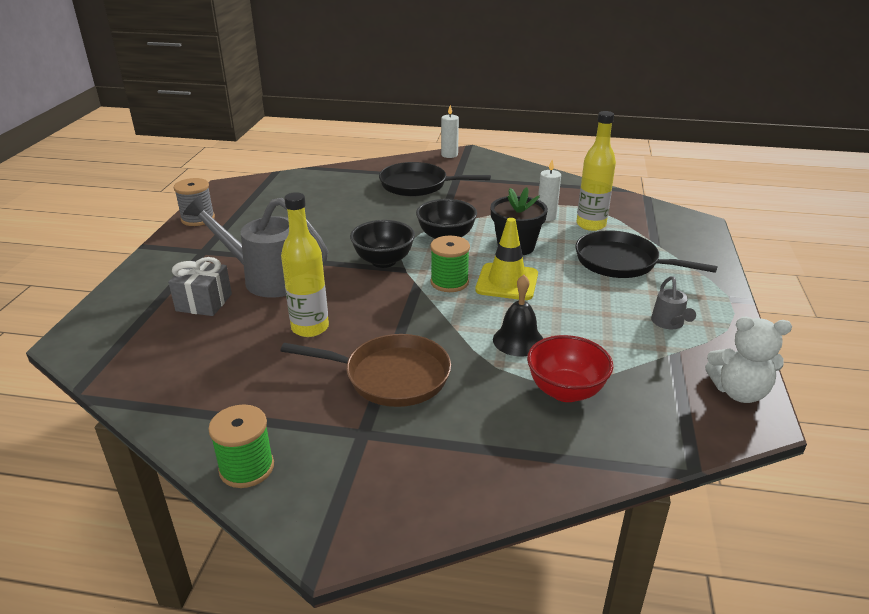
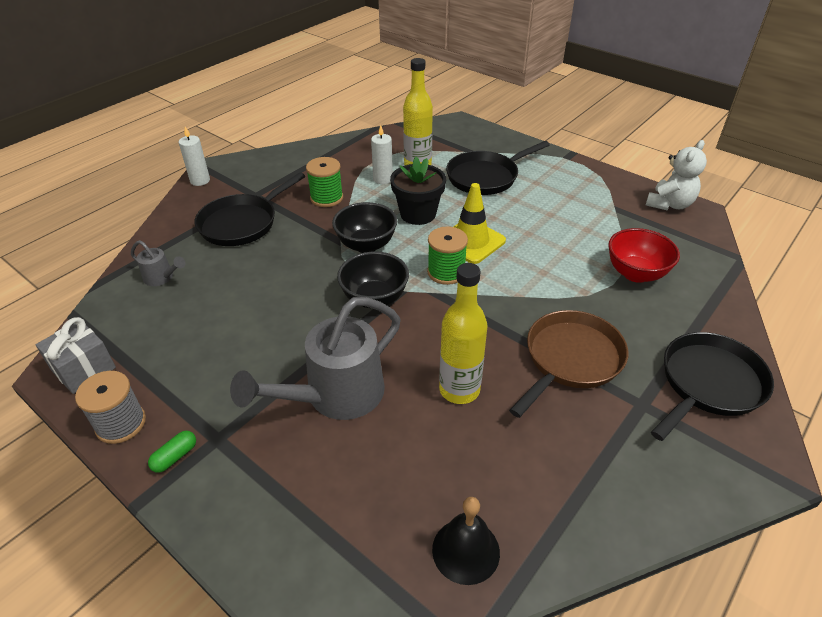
camera: 60 degrees left, 10 degrees up
(181, 243) = (175, 457): none -> green capsule
(204, 302) = (345, 467): grey gift -> grey gift (83, 369)
(246, 468) = (662, 501): green spool -> green spool (326, 198)
(426, 476) = (708, 384): none -> black pan
(518, 340) = (559, 270): black bell -> black bell (466, 550)
(669, 323) = (579, 194): grey watering can -> grey watering can (162, 278)

